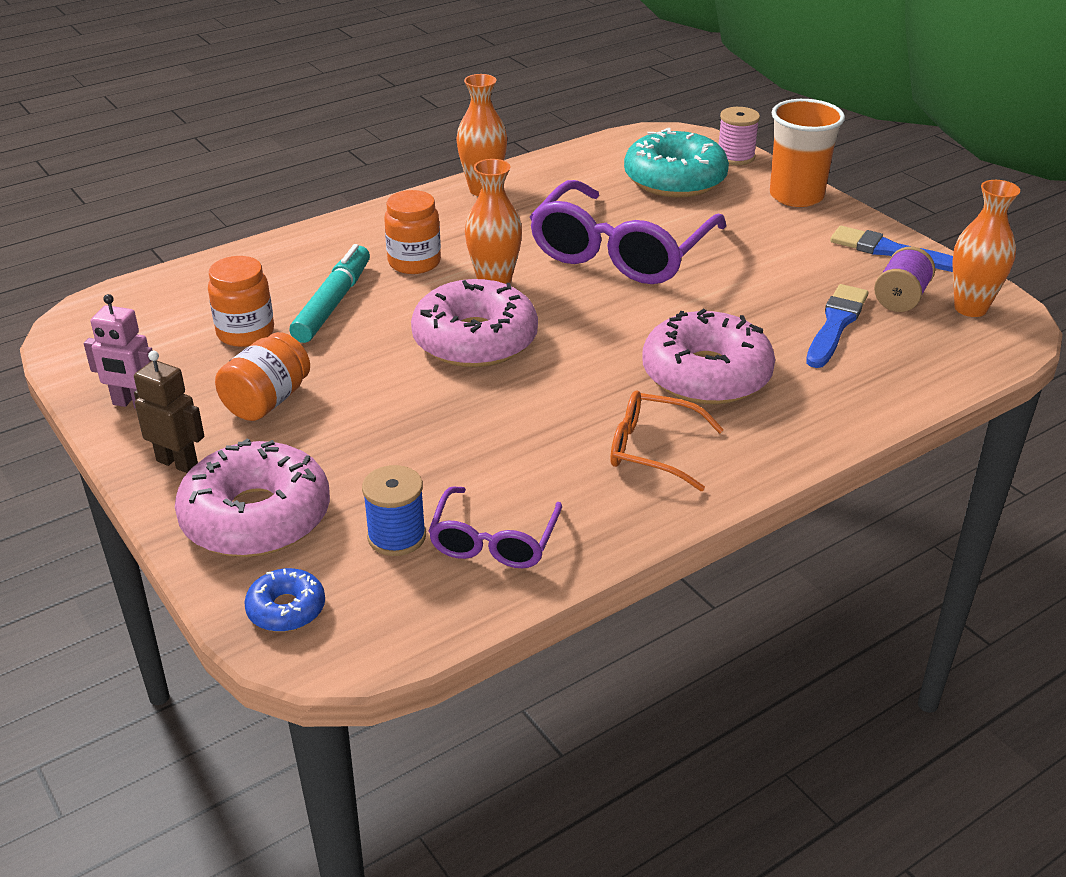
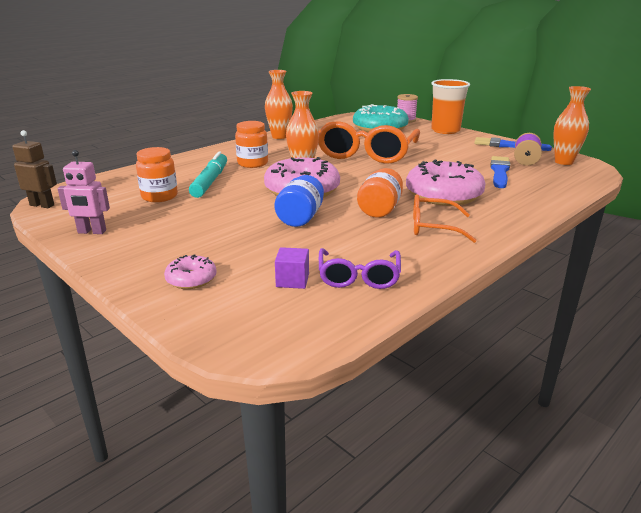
camera: 10 degrees left, 10 degrees down
(177, 463) = (128, 257): brown robot -> brown robot (42, 205)
(256, 517) = (191, 279): pink donut -> pink donut, size x0.48
(267, 401) = (182, 224): orange jar -> orange jar (380, 209)
(286, 609) = (228, 326): blue donut -> none
(396, 536) = (292, 280): blue spool -> purple cube
(451, 406) = (300, 218): none -> blue jar
(621, 252) = (367, 153): purple glasses -> orange glasses

